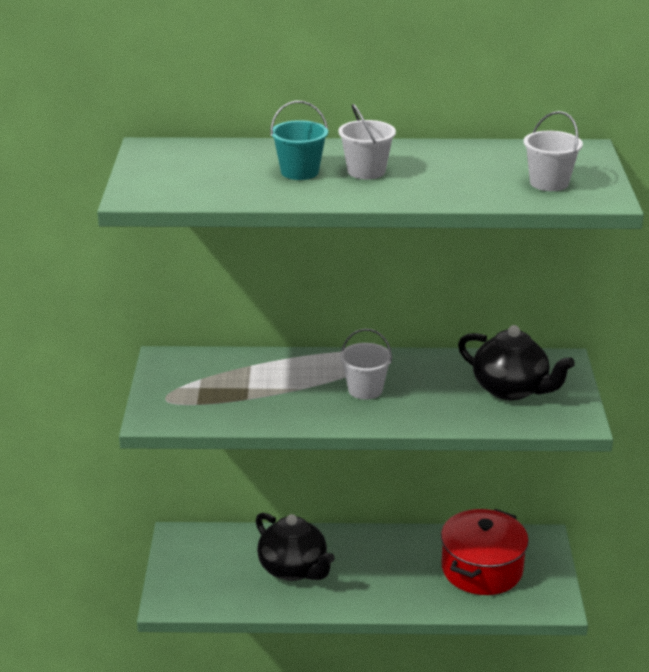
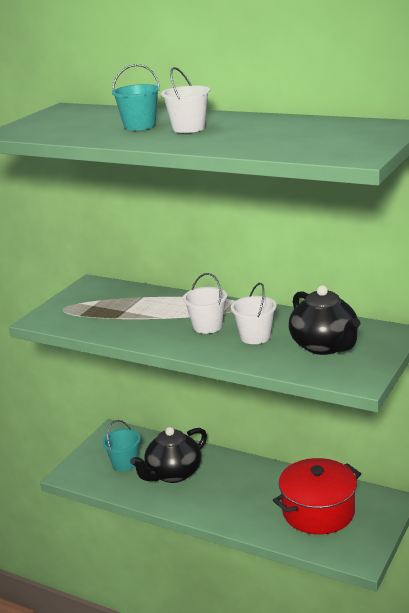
camera: 30 degrees right, 5 degrees down
(225, 571) = (124, 463): none -> turquoise bucket
(293, 569) = (173, 474): black teapot -> black teapot turned 60 degrees clockwise
(549, 183) = (324, 144): white bucket -> white bucket (255, 337)

